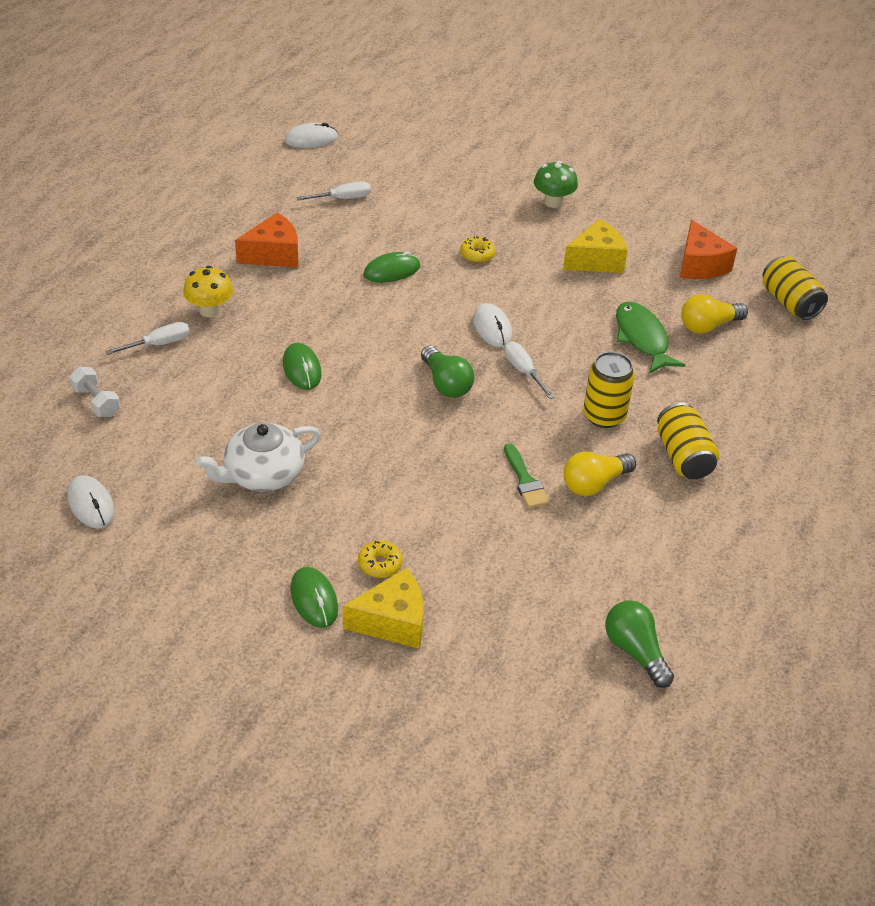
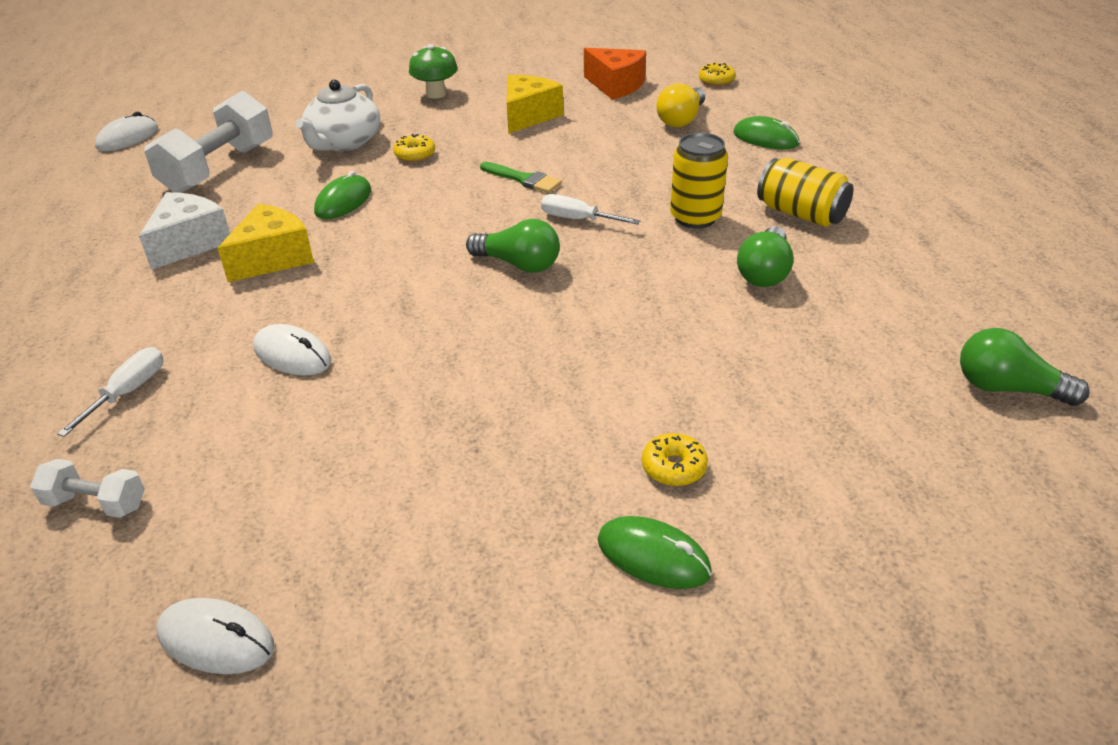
camera: 35 degrees left, 5 degrees down
(210, 310) = (164, 327): yellow mushroom -> none
(263, 474) = (423, 456): white teapot -> white teapot (344, 142)
(273, 254) = (190, 243): orange cheese -> white cheese
(302, 369) = (345, 327): green mouse -> green mouse (765, 138)
(343, 199) = (219, 168): white screwdriver -> white dumbbell
(392, 621) = (767, 519): yellow cheese -> yellow cheese (273, 258)
(492, 328) = (503, 201): white mouse -> white mouse (292, 354)
(525, 480) = (703, 303): green brush -> green brush (523, 179)
(594, 484) = (764, 272): yellow light bulb -> green light bulb
(642, 338) = (643, 150): green fish -> none
(789, 302) = (716, 80): yellow can -> yellow donut

